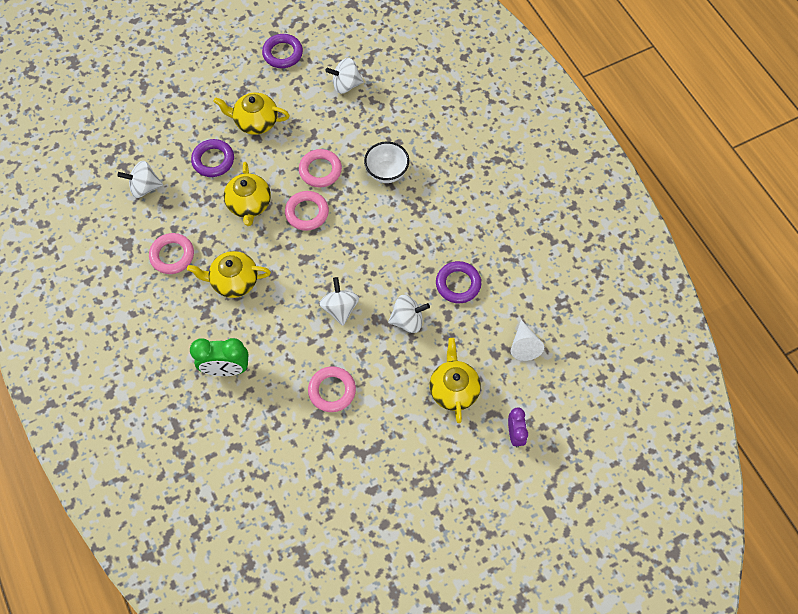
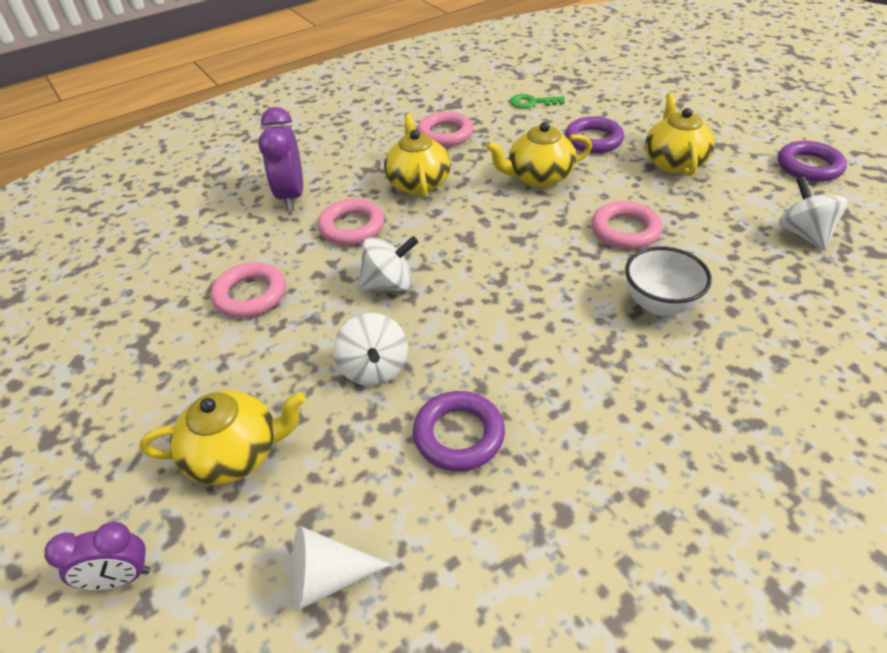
camera: 85 degrees right, 20 degrees down
(144, 187) = (532, 102): white spinning top -> green key
(226, 369) = (291, 196): green clock -> purple clock
(307, 213) = (545, 228): pink ring -> pink ring (352, 227)

